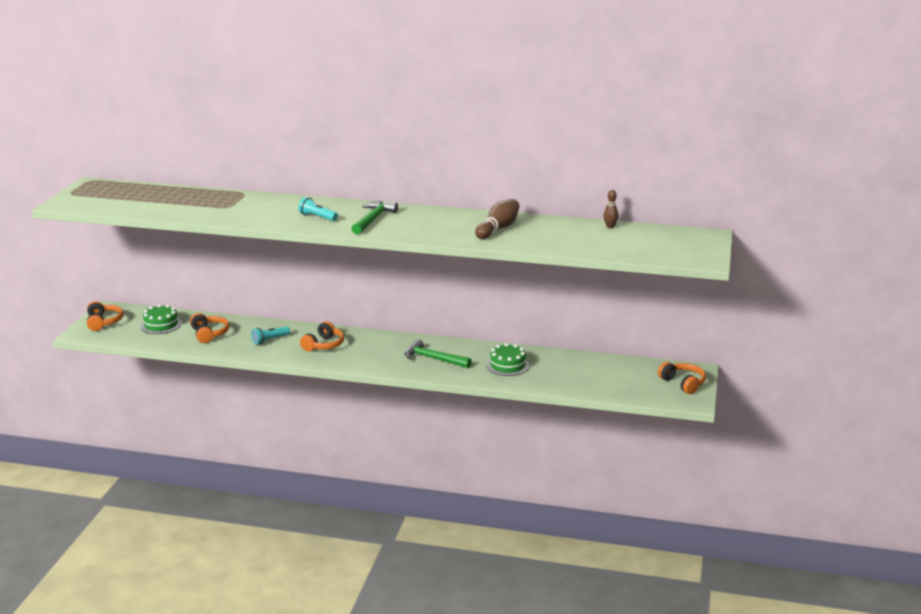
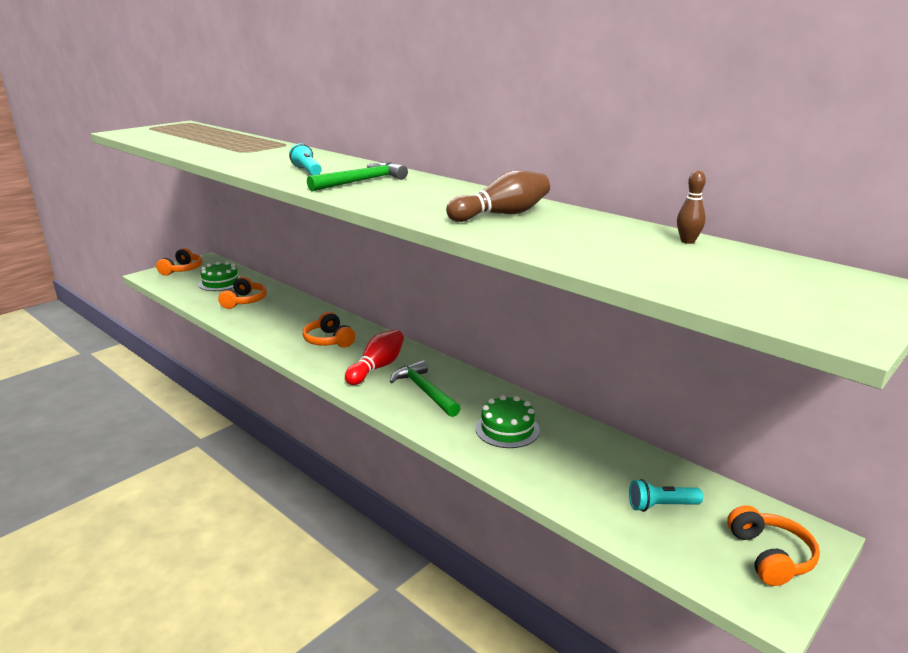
camera: 30 degrees right, 0 degrees up
(270, 340) = (286, 321): turquoise flashlight -> turquoise flashlight (661, 506)
(324, 345) = (329, 340): orange headphones -> orange headphones turned 90 degrees clockwise
(383, 353) = (377, 367): none -> red bowling pin

